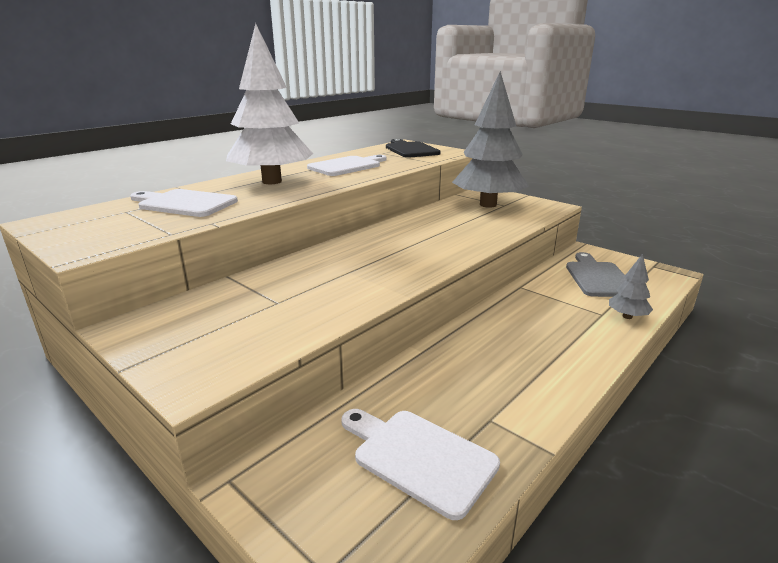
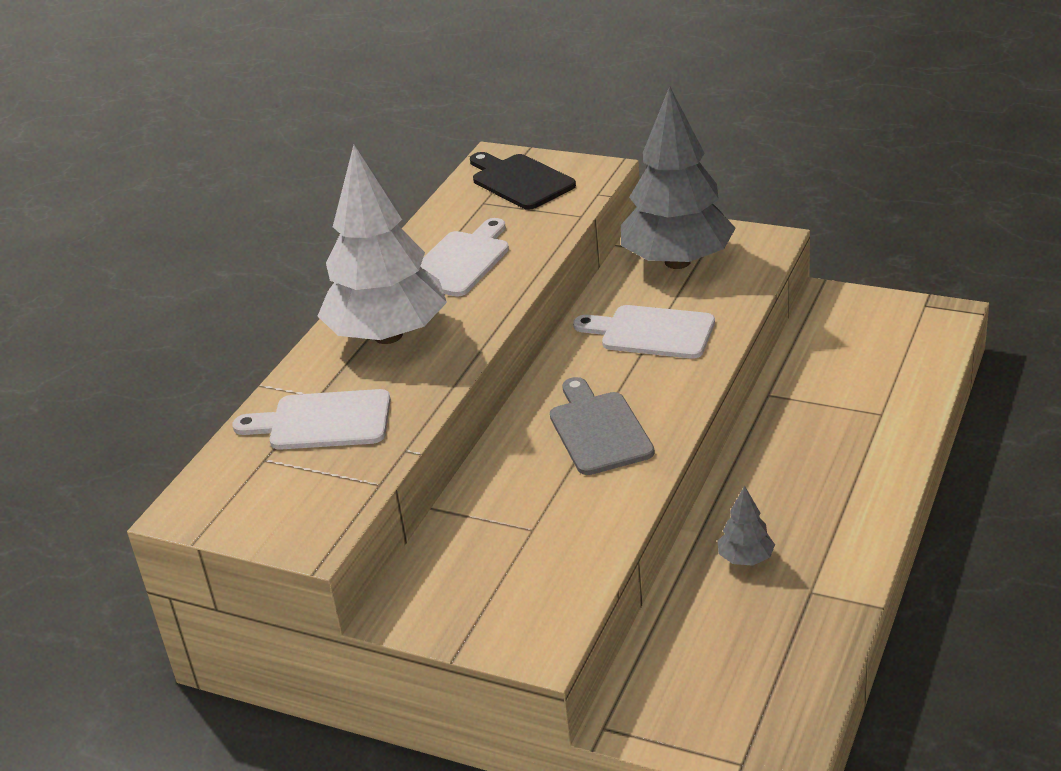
camera: 15 degrees left, 10 degrees up
(419, 457) = (763, 650): white cutting board -> white cutting board (652, 332)
(598, 278) = (860, 349): grey cutting board -> grey cutting board (598, 430)
(627, 316) = (911, 409): grey tree -> grey tree (745, 559)

